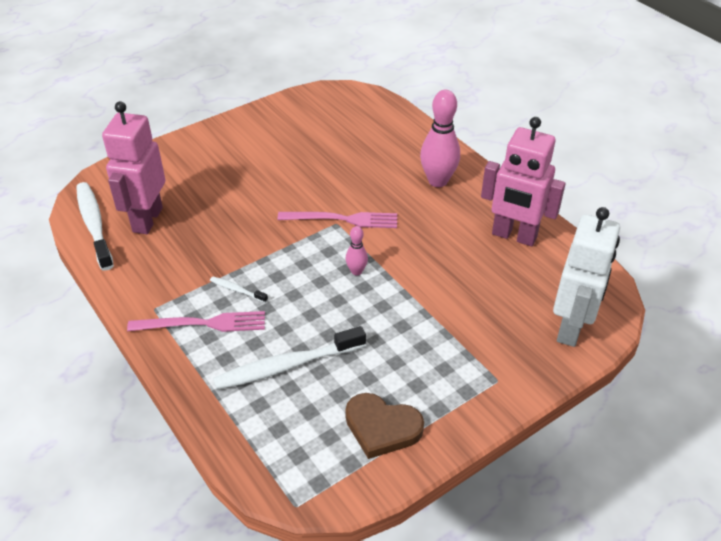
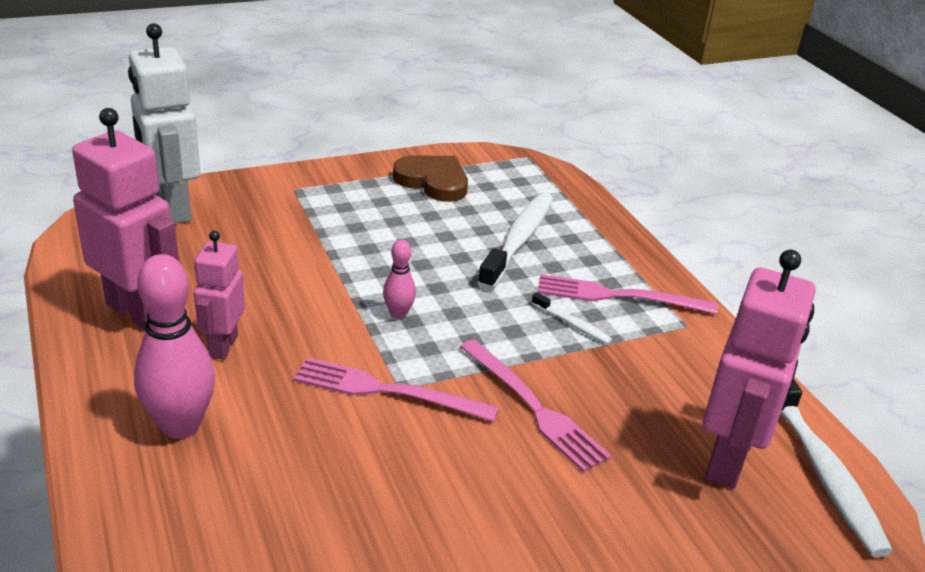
camera: 170 degrees left, 10 degrees down
(257, 227) = (533, 407): none -> pink fork
(286, 366) = (519, 240): white toothbrush -> white toothbrush turned 60 degrees counterclockwise
(449, 226) = (223, 346): none -> pink robot
(571, 328) = (172, 209): white robot -> white robot turned 60 degrees counterclockwise

